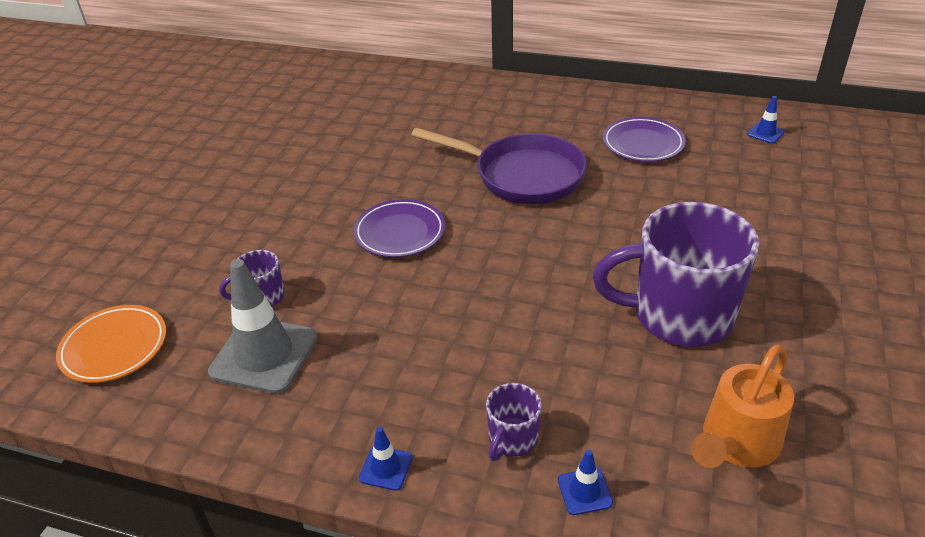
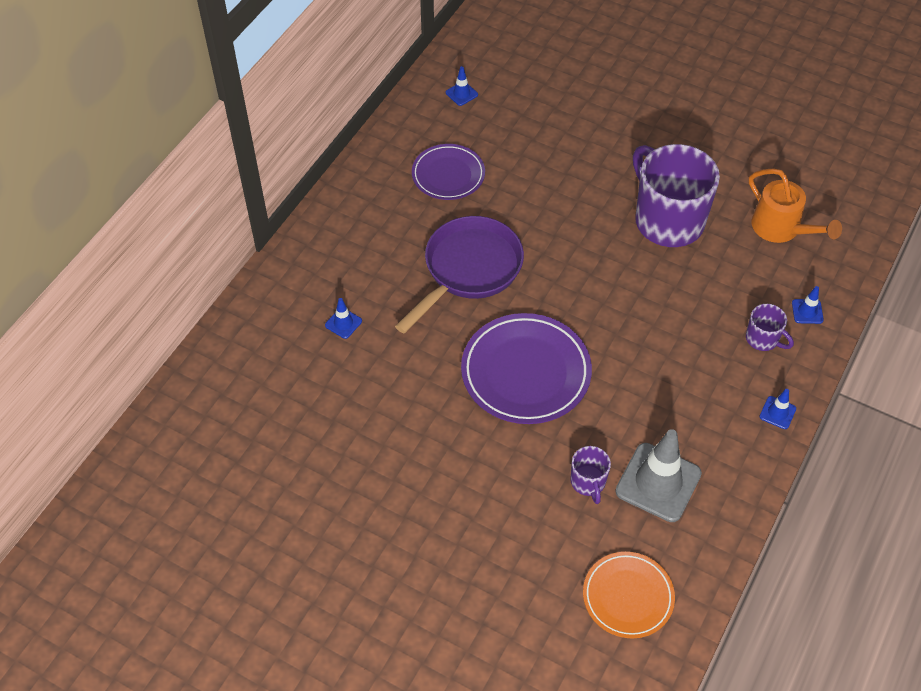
camera: 80 degrees left, 15 degrees up
(400, 232) = (525, 372): purple plate -> purple plate, size x1.59
(429, 119) = (343, 323): none -> blue traffic cone
(679, 315) = (667, 220): purple mug -> purple mug turned 135 degrees clockwise

